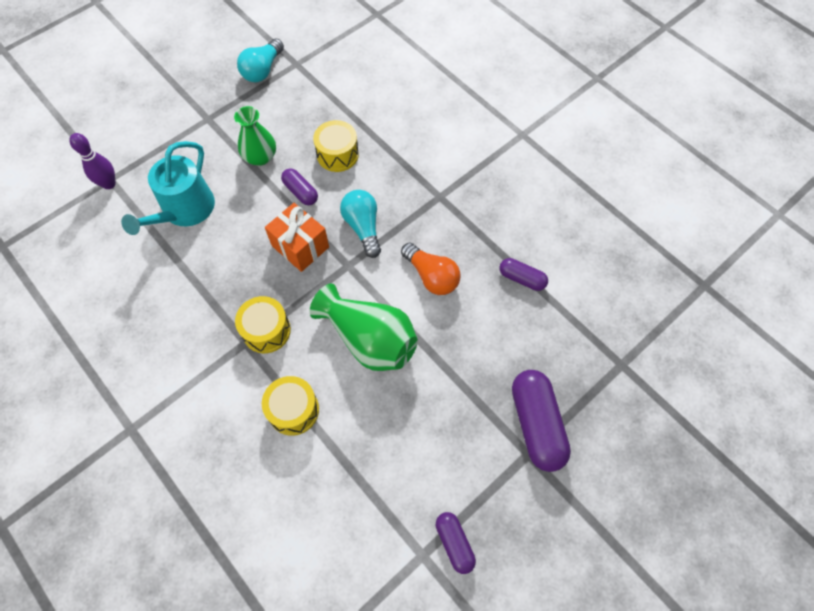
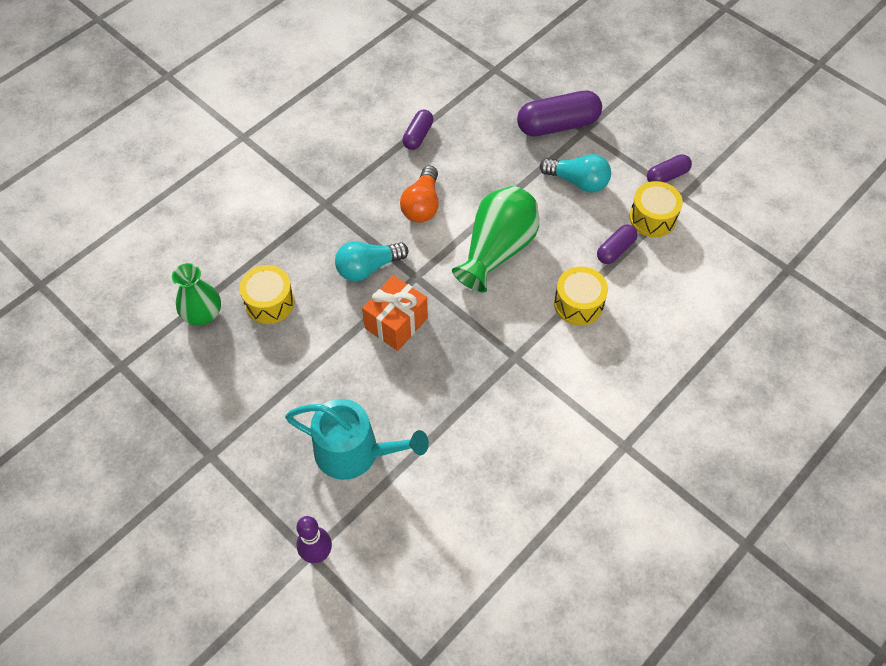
camera: 95 degrees left, 5 degrees down
(260, 157) = (273, 383): green vase -> green vase (202, 313)
(262, 70) = (129, 403): turquoise light bulb -> turquoise light bulb (578, 181)
(266, 330) = (499, 340): yellow drum -> yellow drum (652, 218)
(300, 192) = (324, 333): purple capsule -> purple capsule (615, 250)
(431, 276) = (422, 205): orange light bulb -> orange light bulb turned 150 degrees clockwise

